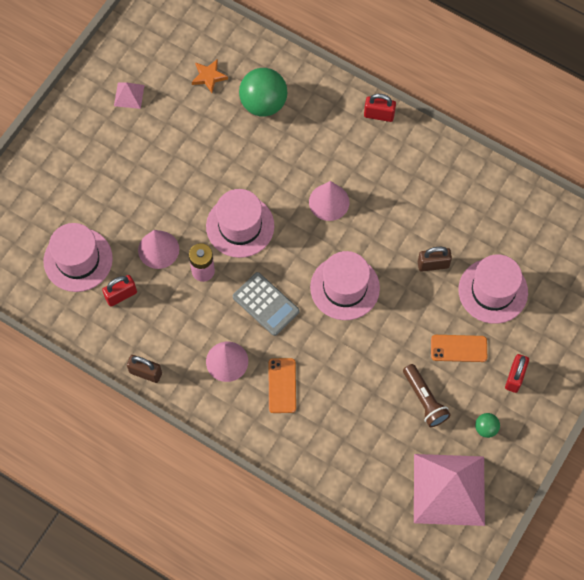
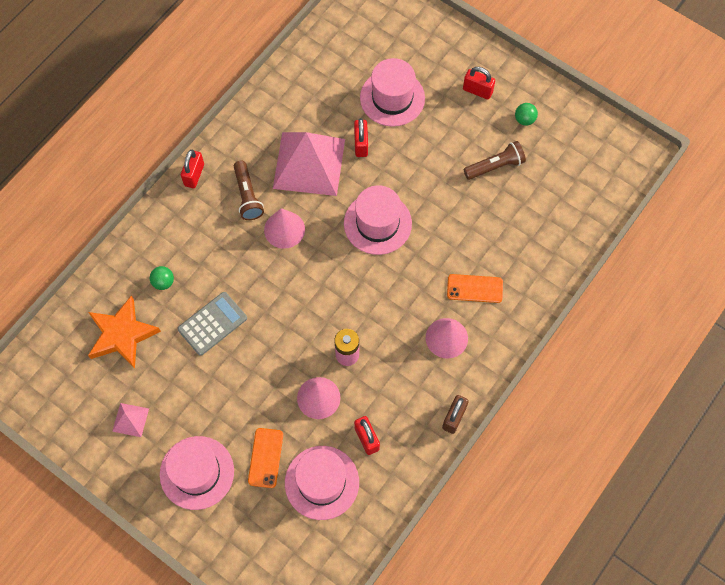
camera: 85 degrees left, 0 degrees up
(209, 77) = (122, 334): orange star -> orange star, size x1.86
(240, 226) = (301, 315): pink hat -> pink hat (197, 472)
(263, 103) = (163, 282): green ball -> green ball, size x0.47
(266, 304) = (388, 297): grey calculator -> grey calculator (212, 324)
(361, 165) = (247, 196): none -> brown flashlight
(433, 264) = (361, 144): brown padlock -> red padlock
(449, 489) = (580, 156): pink pyramid -> pink pyramid (309, 163)
(459, 348) = (447, 132): orange phone -> orange phone (265, 458)

